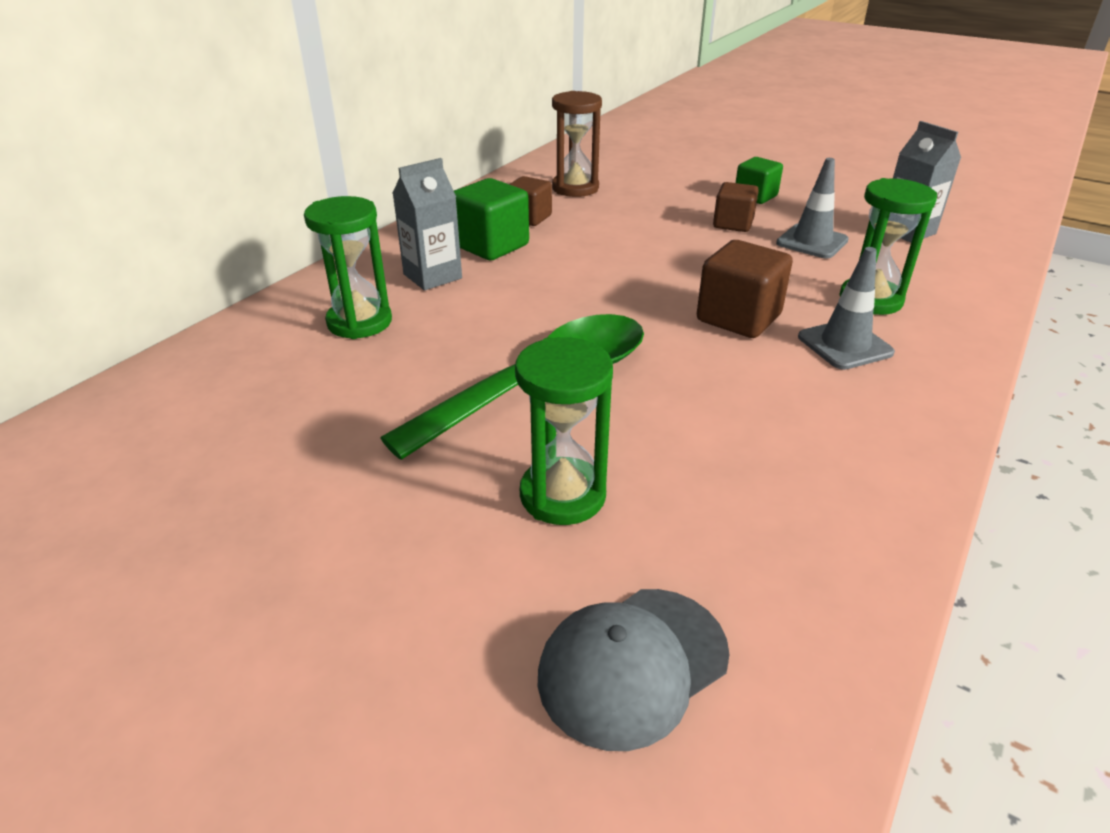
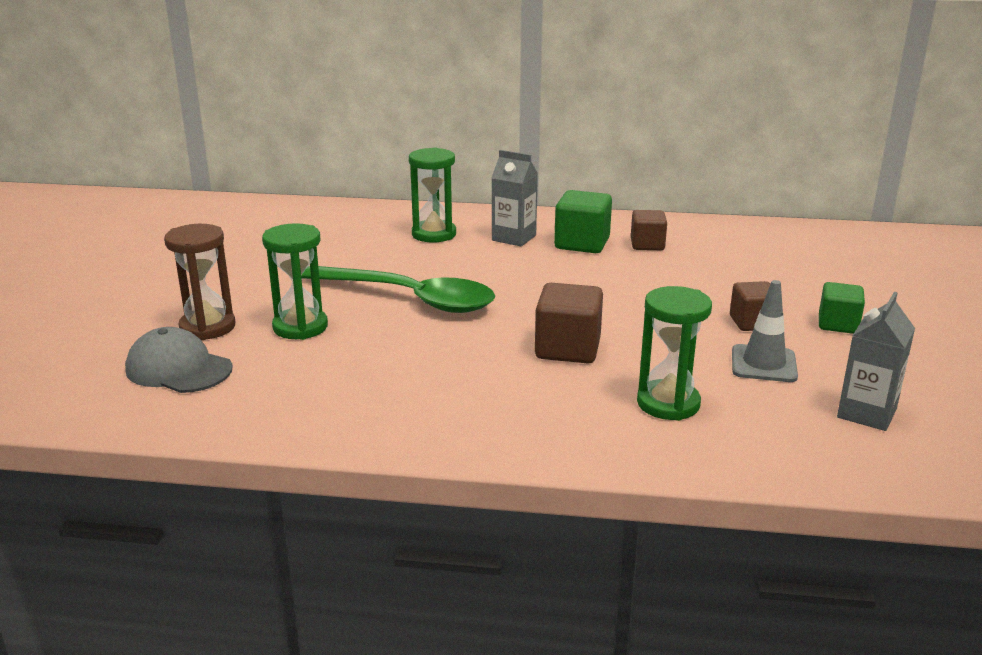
camera: 65 degrees right, 10 degrees down
(575, 188) = (732, 248): brown hourglass -> brown hourglass (207, 327)
(845, 345) = (568, 398): grey traffic cone -> none

